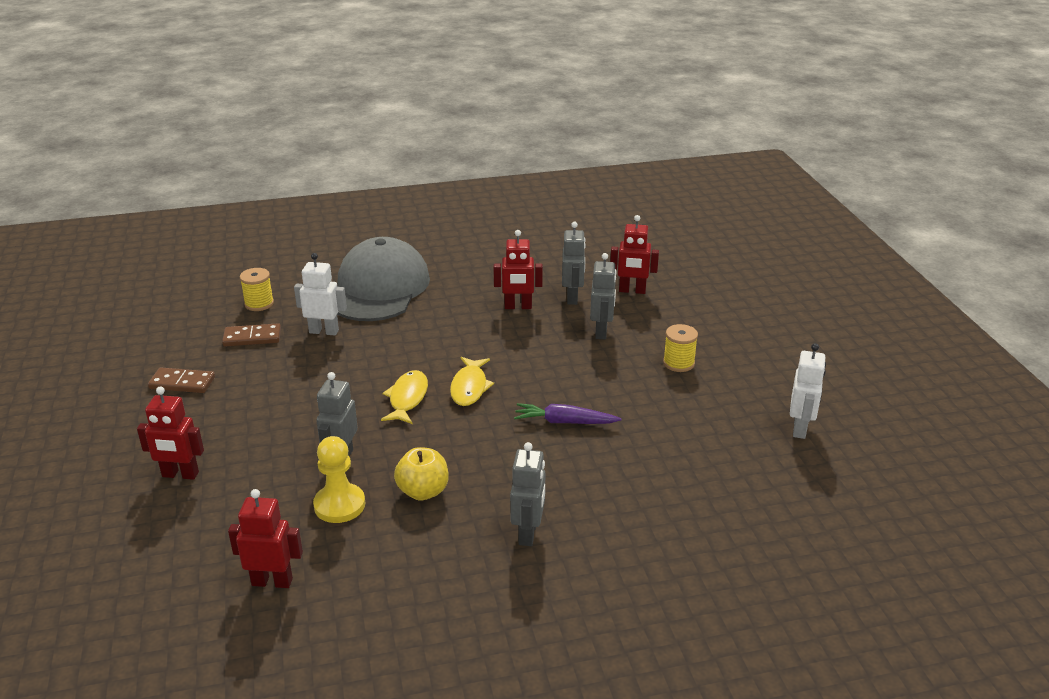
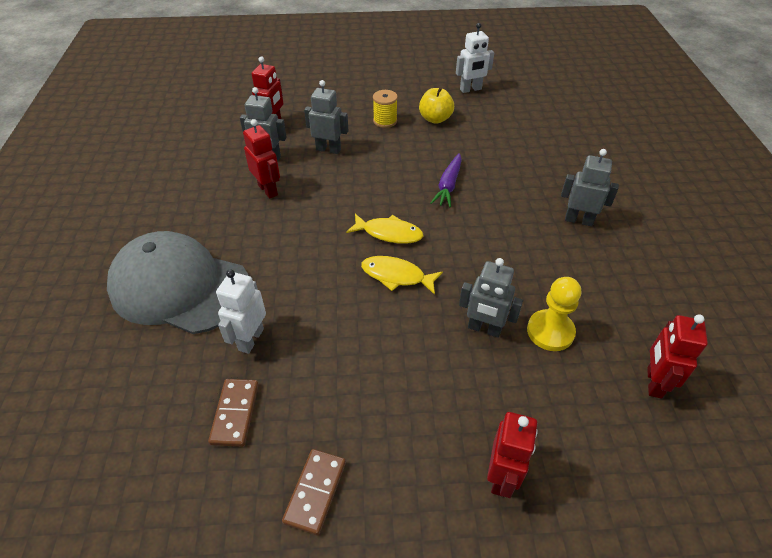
camera: 80 degrees left, 15 degrees up
(259, 304) = (154, 408): yellow spool -> none
(423, 491) = (531, 274): yellow apple -> yellow apple (435, 119)
(518, 307) = (268, 190): red robot -> red robot turned 45 degrees counterclockwise
(800, 428) = (470, 89): white robot -> white robot turned 135 degrees clockwise

